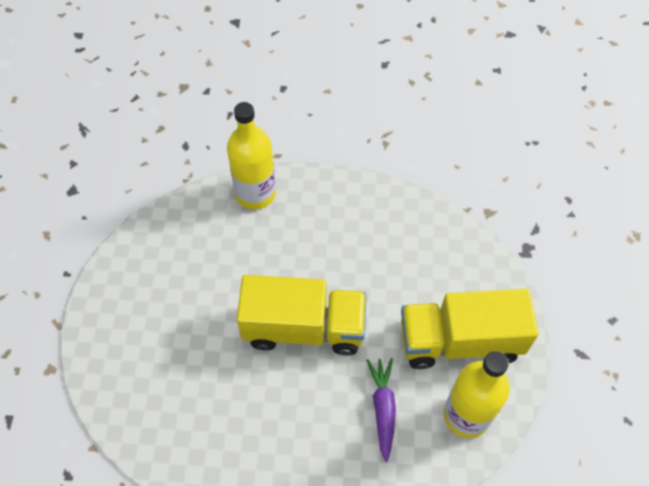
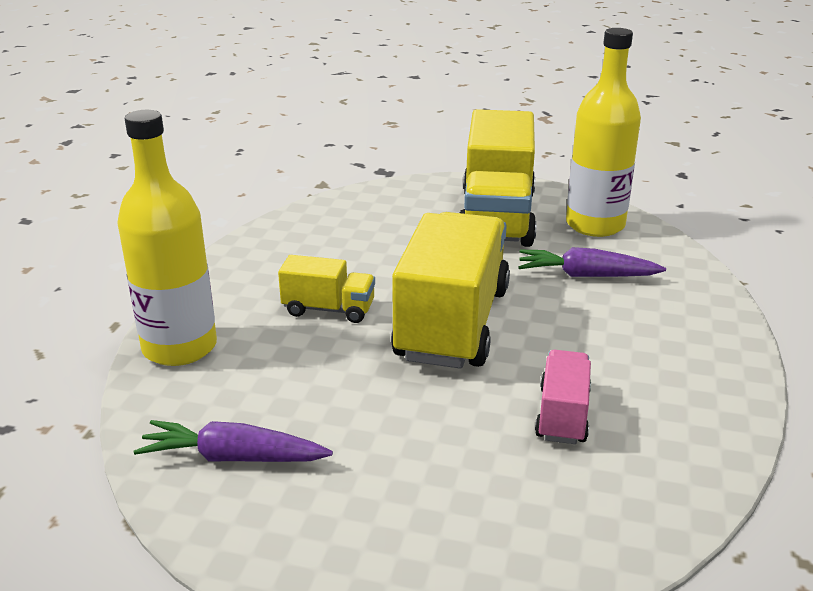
camera: 80 degrees left, 30 degrees down
(169, 245) = (233, 458): none -> purple carrot
(219, 396) = (562, 415): none -> pink truck
(307, 256) = (328, 309): none -> yellow truck

